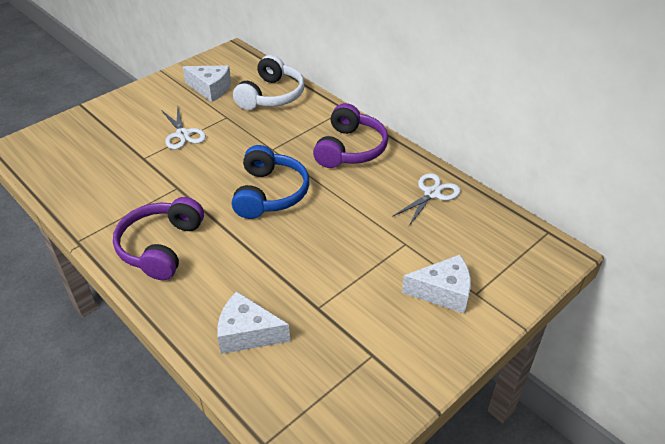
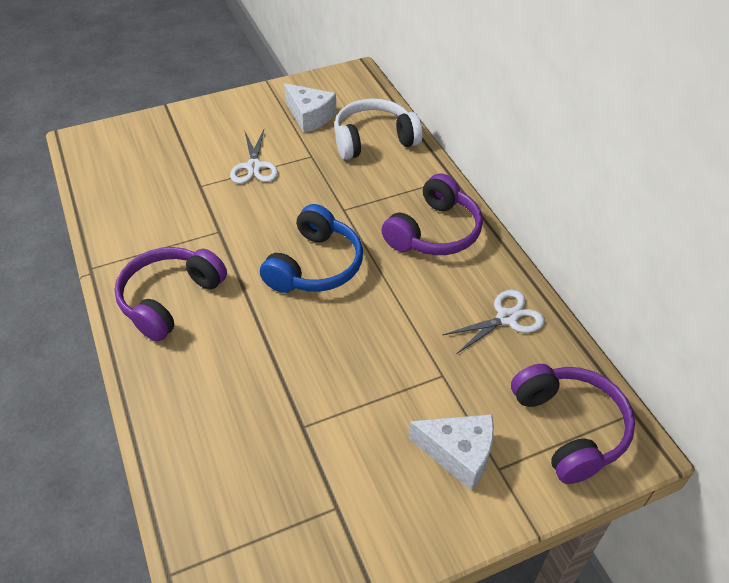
camera: 20 degrees right, 5 degrees up
(247, 333) = (212, 433): white cheese -> none
(271, 95) = (374, 140): white headphones -> white headphones turned 150 degrees counterclockwise
(511, 253) = (569, 428): none -> purple headphones

